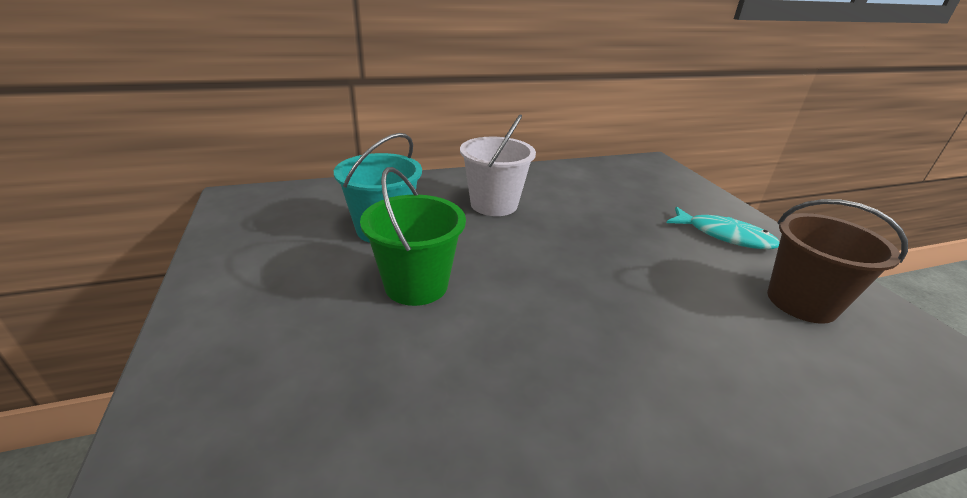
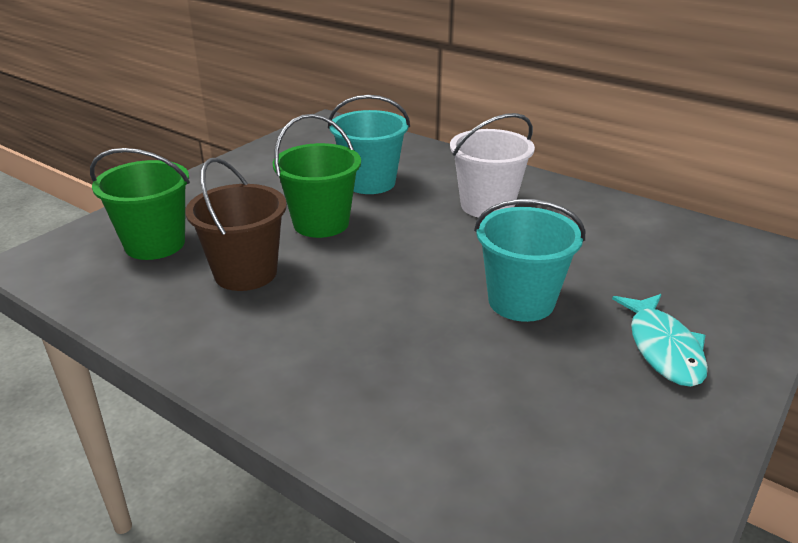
camera: 55 degrees right, 0 degrees up
(286, 431) = (155, 244): none -> green bucket
(637, 254) = (521, 301): none -> turquoise bucket
(801, 302) = (586, 427): brown bucket -> brown bucket (245, 273)

